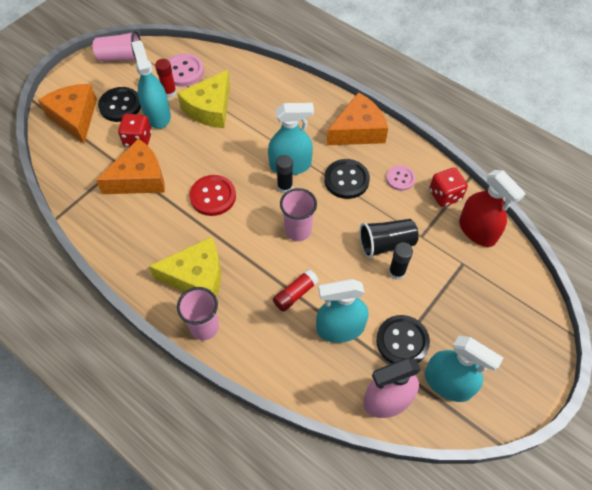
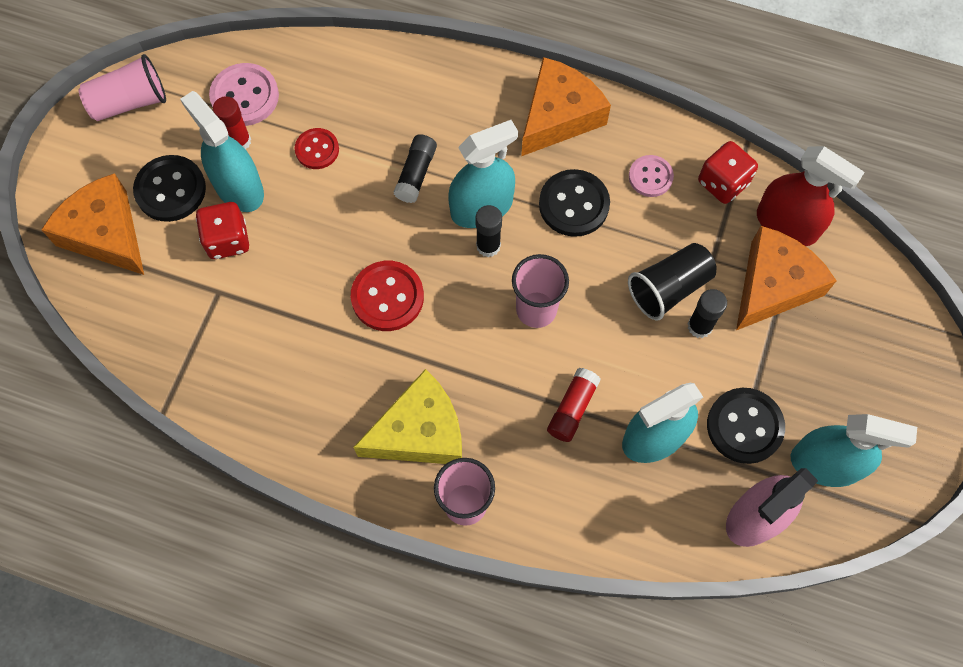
camera: 20 degrees left, 10 degrees up
(139, 178) = (261, 305): orange cheese -> orange cheese (773, 285)
(210, 108) = (317, 149): yellow cheese -> red button
(260, 137) = (416, 174): none -> black glue stick

